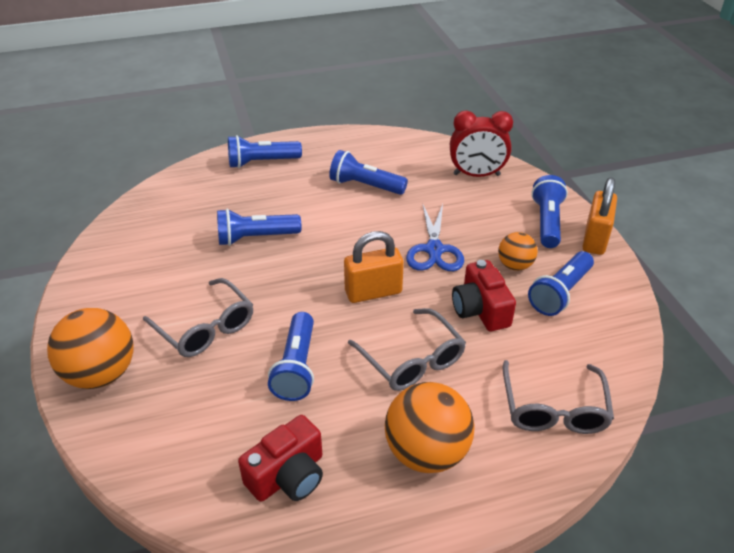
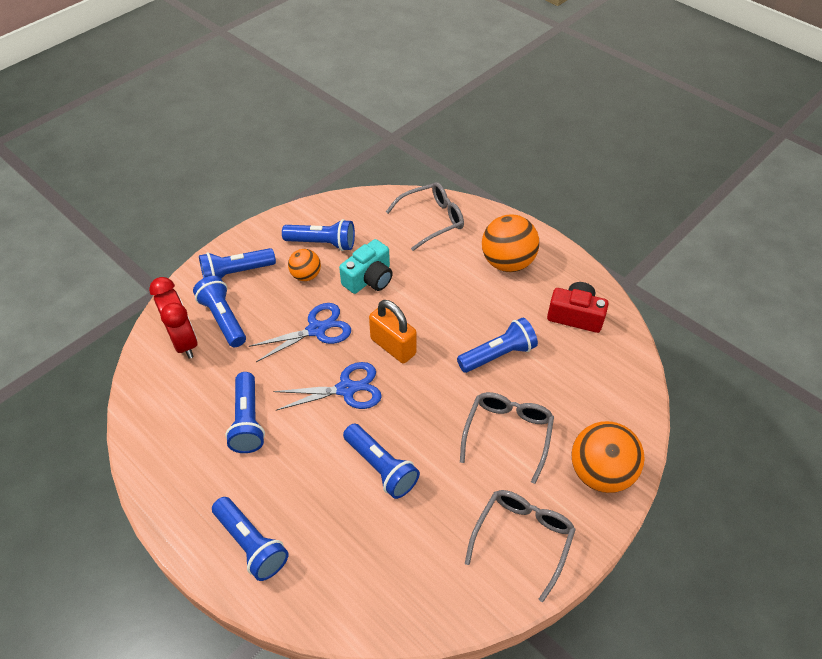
camera: 120 degrees left, 10 degrees up
(349, 245) = (347, 389): none -> blue scissors
(412, 360) = (444, 296): grey glasses -> grey glasses (522, 538)
(480, 310) = (369, 279): red camera -> turquoise camera
(488, 200) = (223, 319): none -> blue flashlight
(595, 239) = (244, 240): orange padlock -> none

